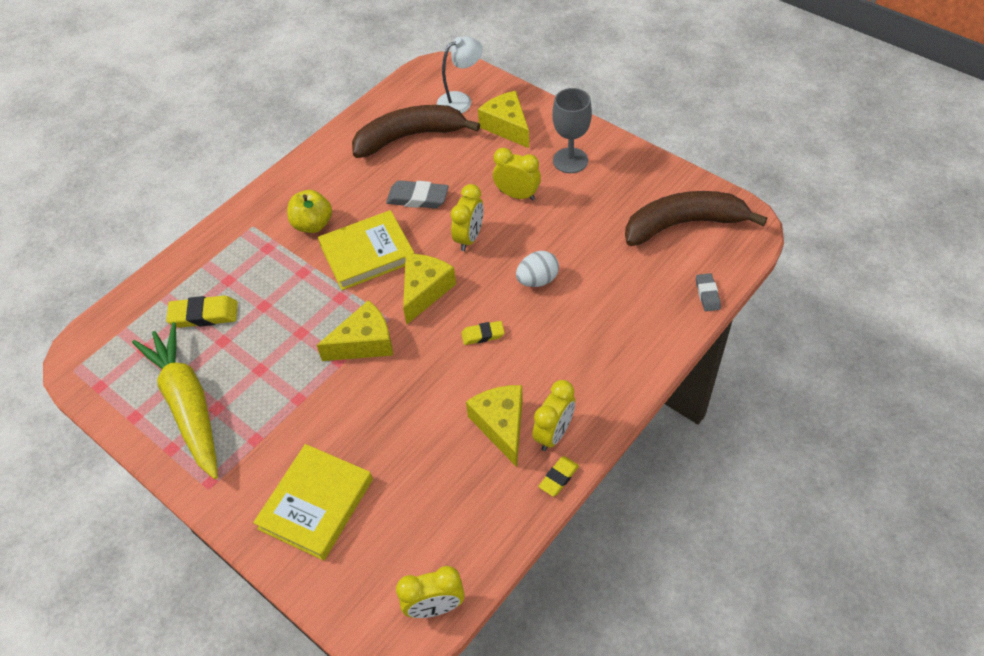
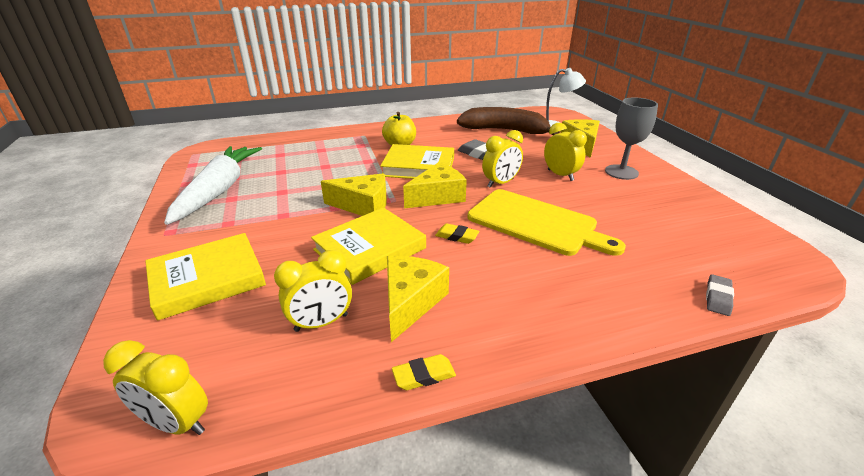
camera: 30 degrees right, 20 degrees down
(188, 405) = (219, 190): yellow carrot -> white carrot
(204, 315) = (287, 158): yellow eraser -> none
(421, 392) = (370, 249): none -> yellow book
(537, 280) = (536, 223): white egg -> yellow cutting board
(554, 434) = (454, 334): yellow clock -> yellow clock (321, 323)
(683, 224) = (714, 239): brown banana -> none

